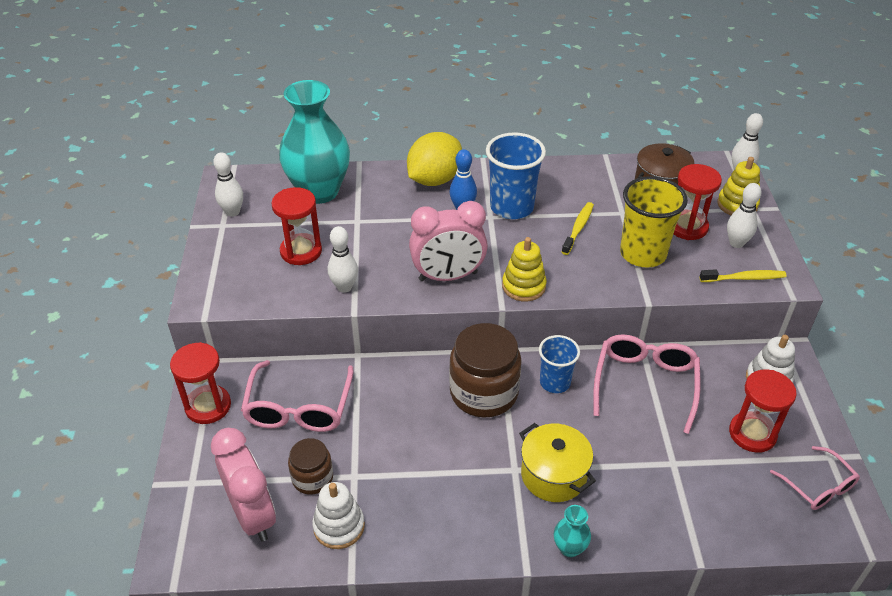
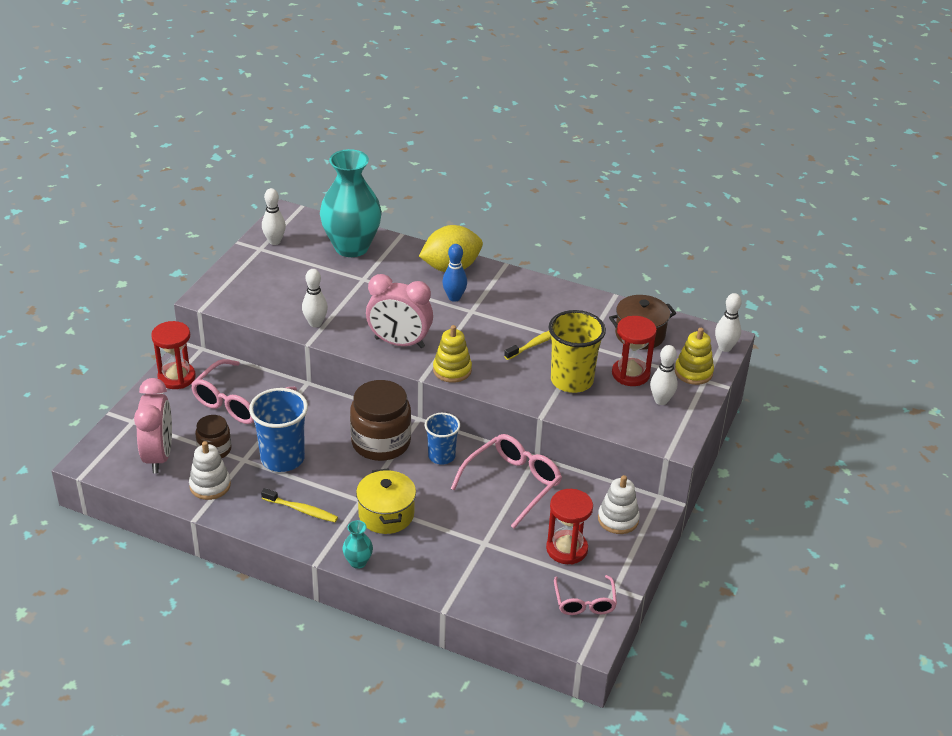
camera: 25 degrees right, 5 degrees down
(301, 251) = (303, 287): red hourglass -> none
(511, 207) = (495, 309): blue cup -> blue cup (282, 458)
(744, 278) = (640, 428): yellow toothbrush -> yellow toothbrush (301, 510)

